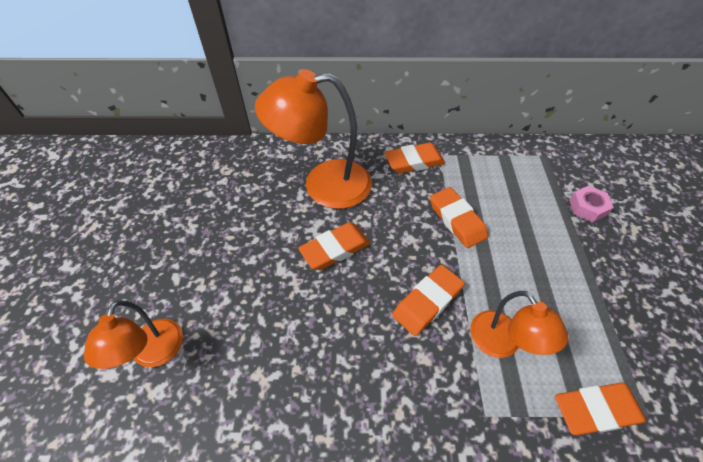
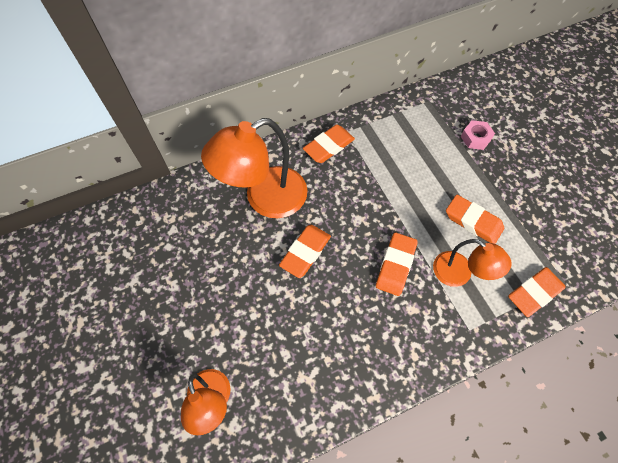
camera: 25 degrees left, 10 degrees up
(457, 220) = (386, 187): orange eraser -> orange eraser (473, 221)

